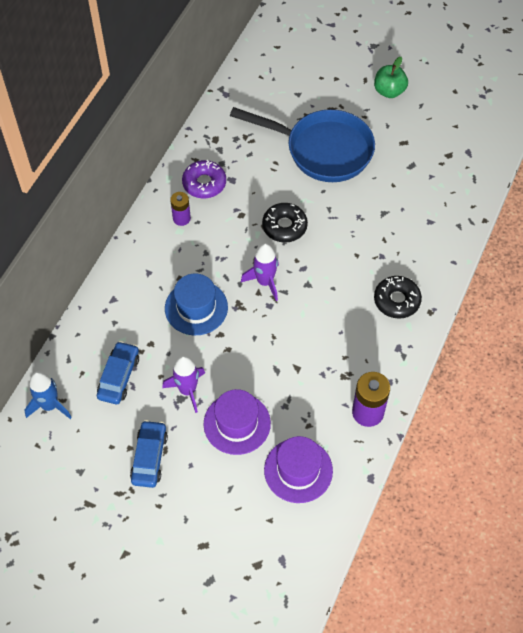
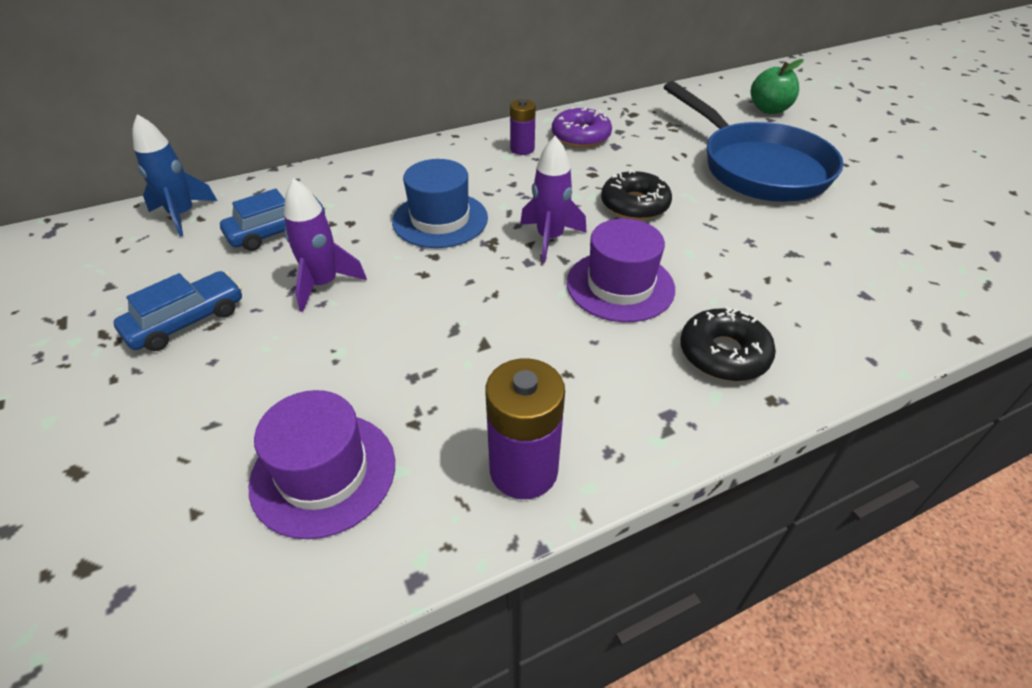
camera: 40 degrees right, 15 degrees down
(237, 423) = (327, 354): purple hat -> purple hat (620, 285)
(389, 91) = (902, 157): green apple -> green apple (769, 109)

